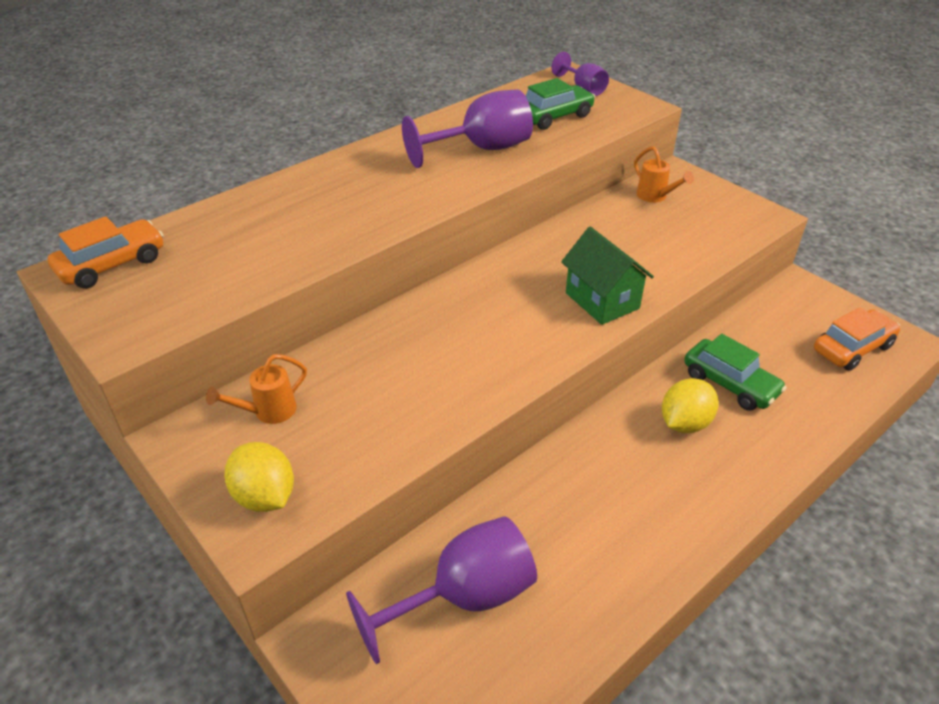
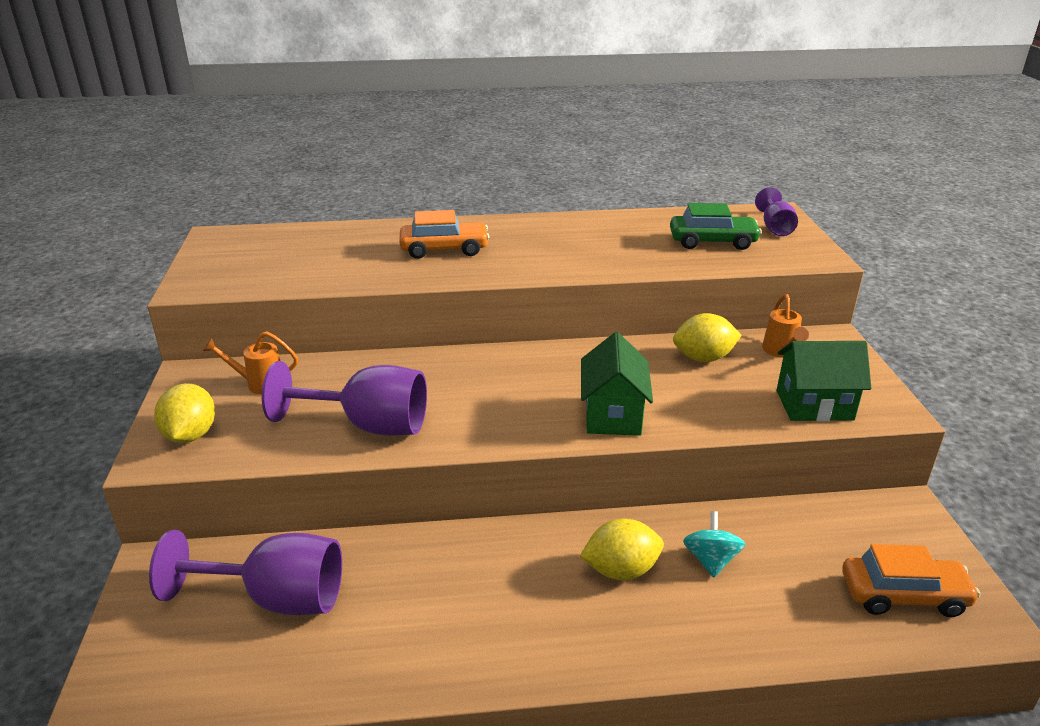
camera: 35 degrees right, 10 degrees down
(112, 264) = (245, 240): orange car -> orange car (444, 249)
(481, 149) = (608, 247): purple goblet -> purple goblet (368, 425)
(610, 224) = (703, 358): none -> yellow lemon
(719, 232) = (814, 405): none -> green house
(730, 384) = (711, 560): green car -> turquoise spinning top

